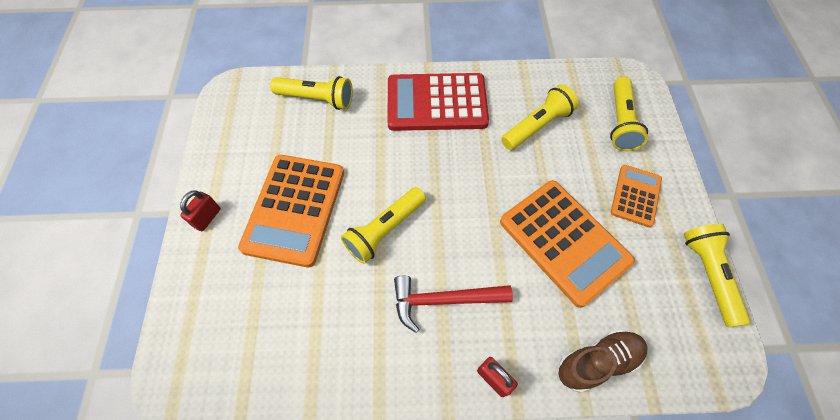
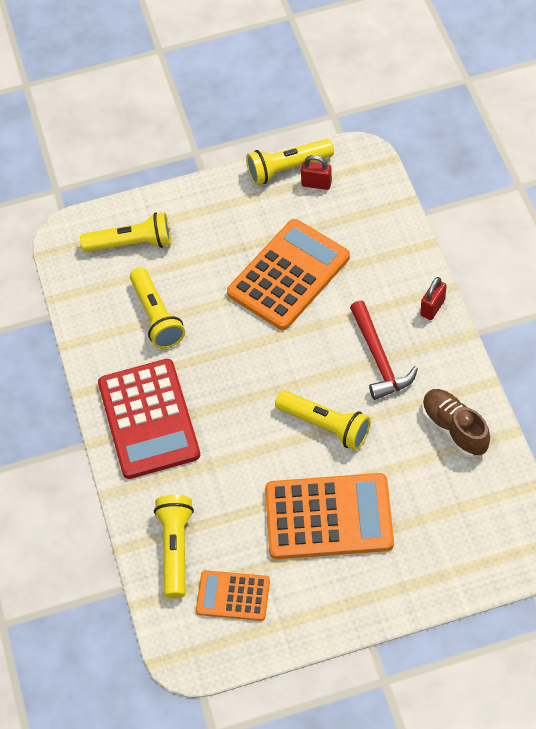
camera: 100 degrees left, 5 degrees down
(207, 217) = (366, 599): red padlock -> red padlock (316, 184)
(537, 126) = (156, 316): yellow flashlight -> yellow flashlight turned 150 degrees counterclockwise
(597, 362) = (392, 239): brown shoe -> brown shoe (454, 429)
(635, 195) = (220, 224): orange calculator -> orange calculator (233, 596)

